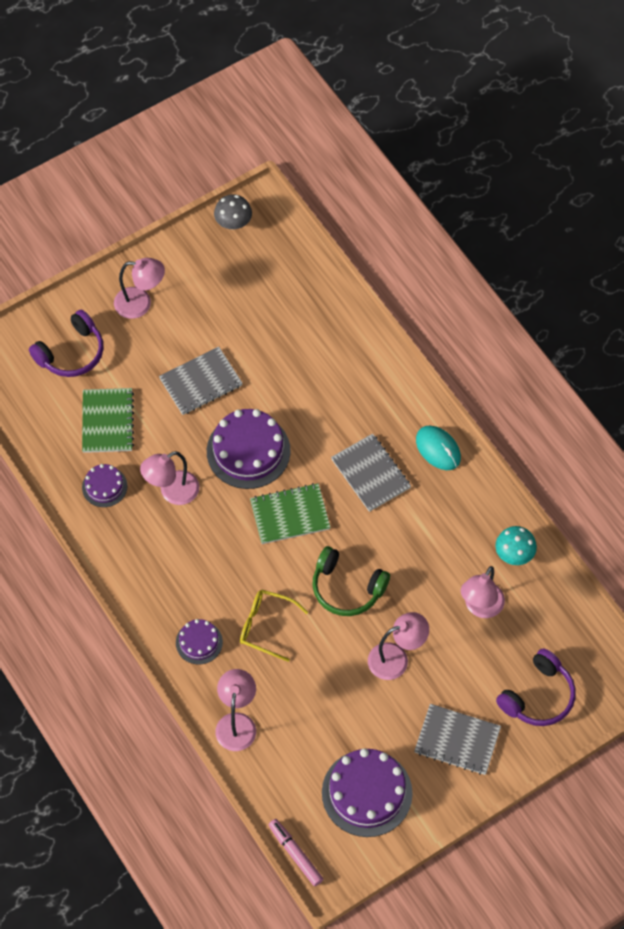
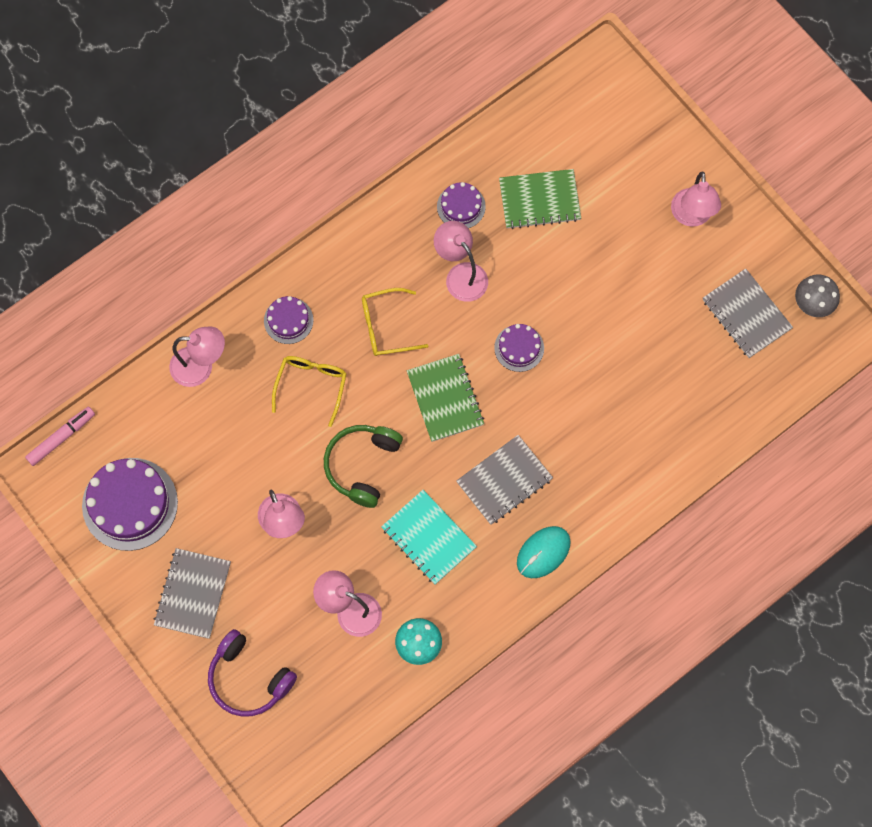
camera: 85 degrees right, 10 degrees up
(71, 353) = (620, 153): purple headphones -> none
(201, 382) = (599, 290): grey notebook -> grey notebook (746, 314)
(215, 558) = (386, 327): none -> yellow glasses
(248, 451) = (519, 348): purple cake -> purple cake, size x0.54
(418, 539) = (428, 538): none -> turquoise notebook

